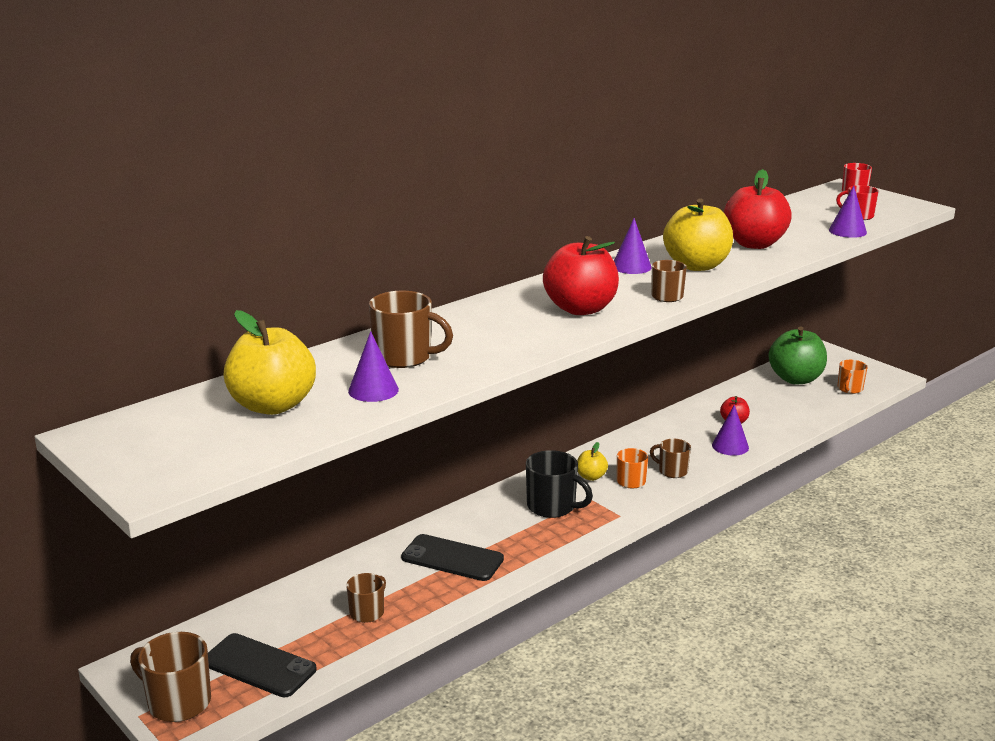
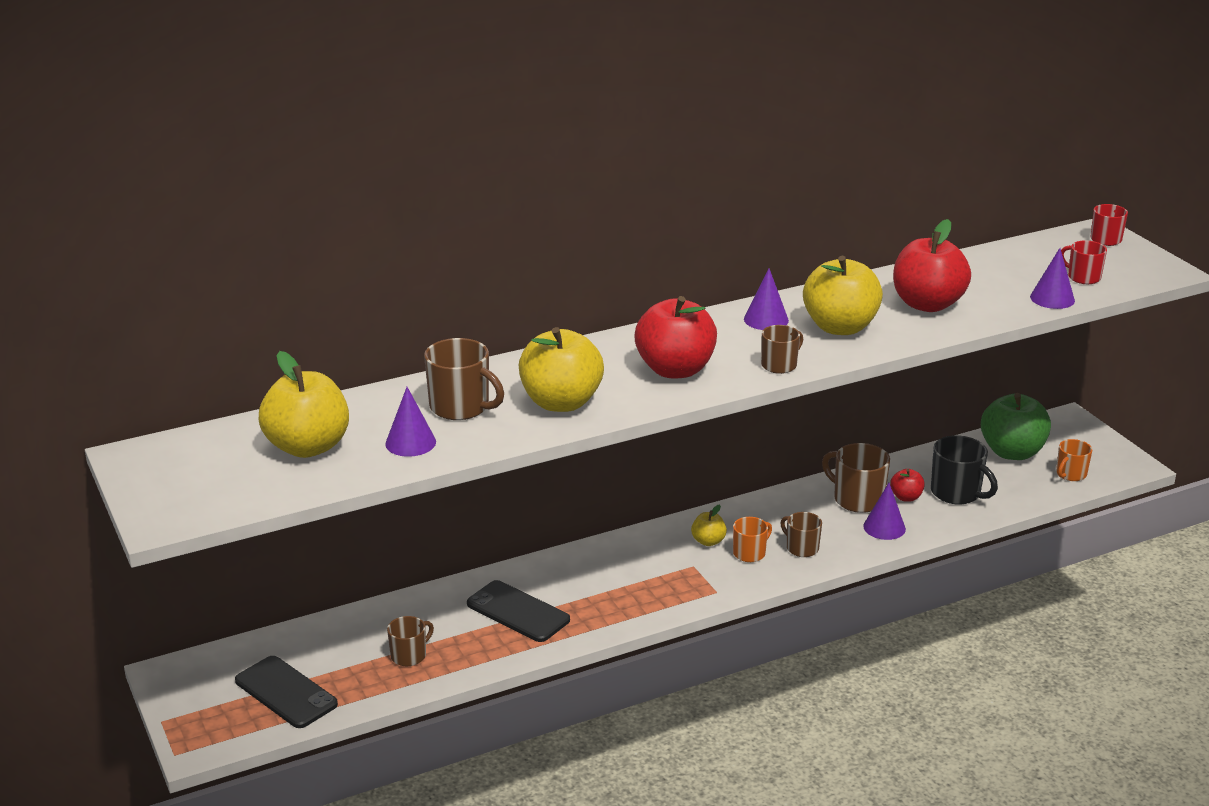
camera: 15 degrees right, 5 degrees up
(178, 702) = (200, 715): brown mug -> brown mug (857, 499)
(495, 343) = (561, 402): none -> yellow apple
(552, 506) = (649, 570): black mug -> black mug (957, 493)

